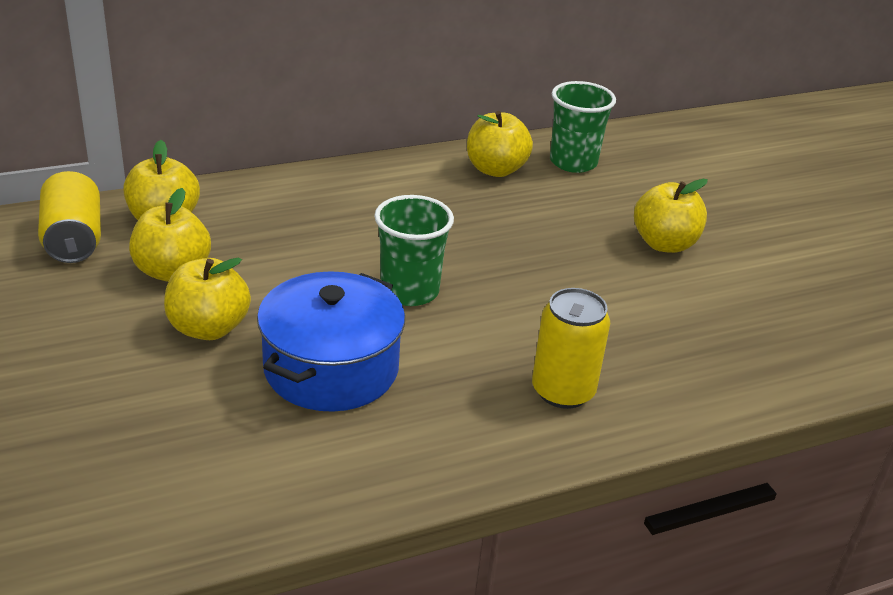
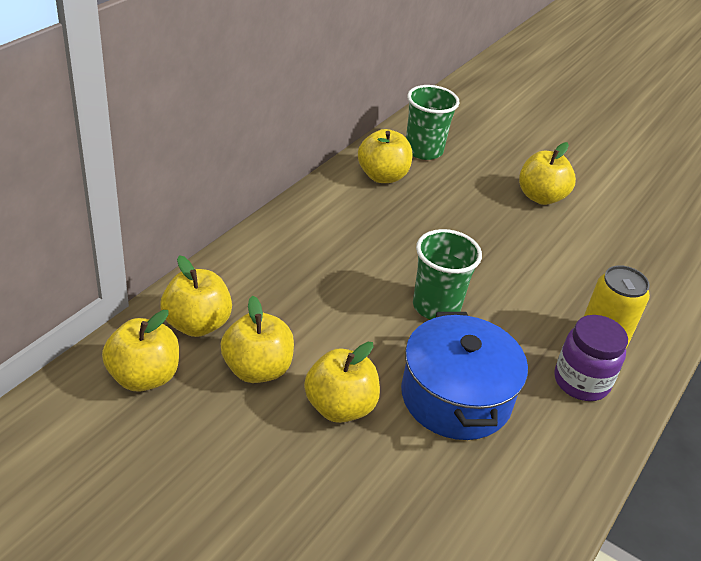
camera: 35 degrees left, 5 degrees up
(74, 239) = (144, 376): yellow can -> yellow apple
(488, 414) = (581, 381): none -> purple jar

